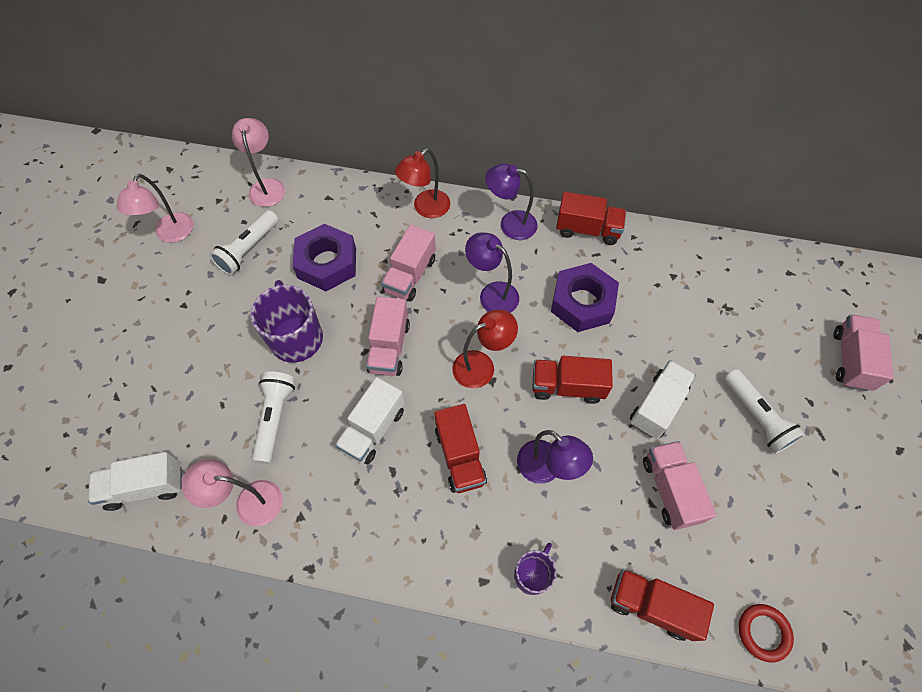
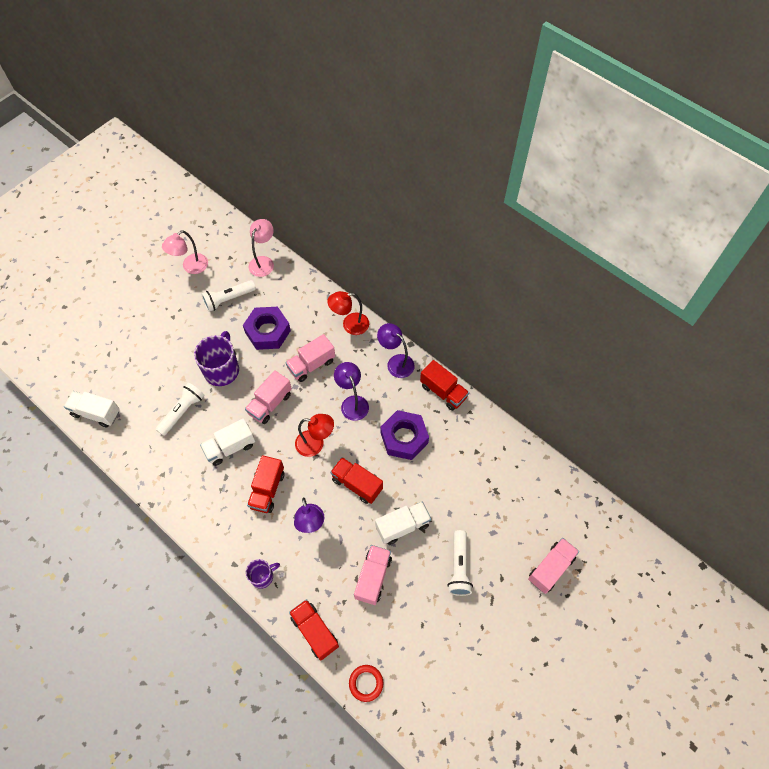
camera: 30 degrees right, 0 degrees up
(249, 502) = (142, 451): pink lamp -> none

